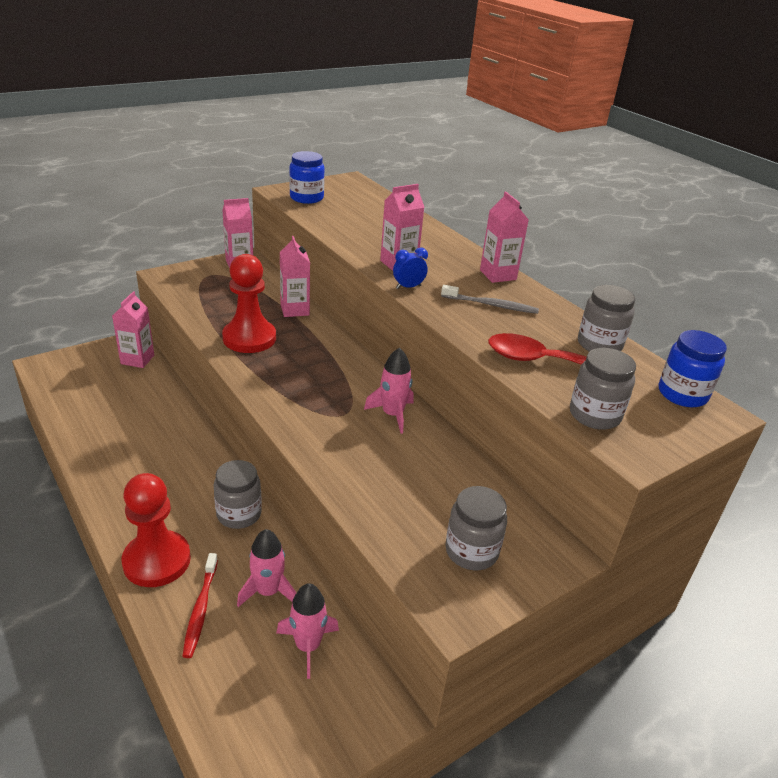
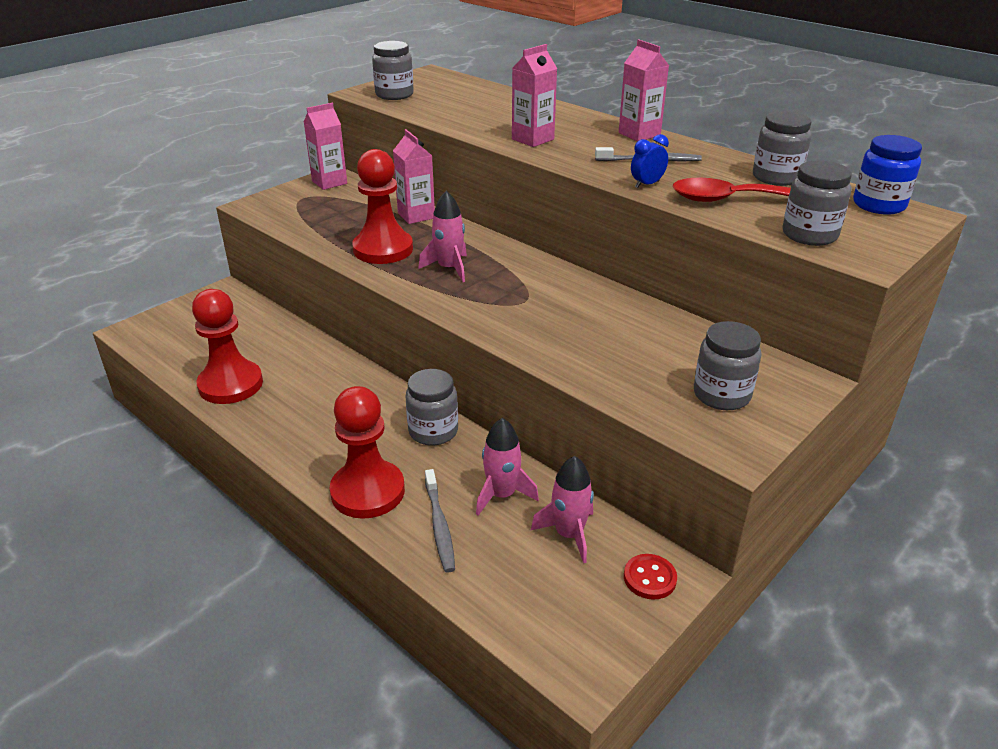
camera: 10 degrees left, 0 degrees up
(95, 432) = (230, 384): none -> red pawn
(137, 359) = (240, 307): pink carton -> none
(200, 609) = (439, 526): red toothbrush -> grey toothbrush
(306, 198) = (394, 95): blue jar -> grey jar
(359, 709) = (649, 578): none -> red button
(392, 414) = (575, 292): pink rocket -> pink rocket (449, 268)
(408, 287) = (556, 158): blue clock -> blue clock (647, 184)

